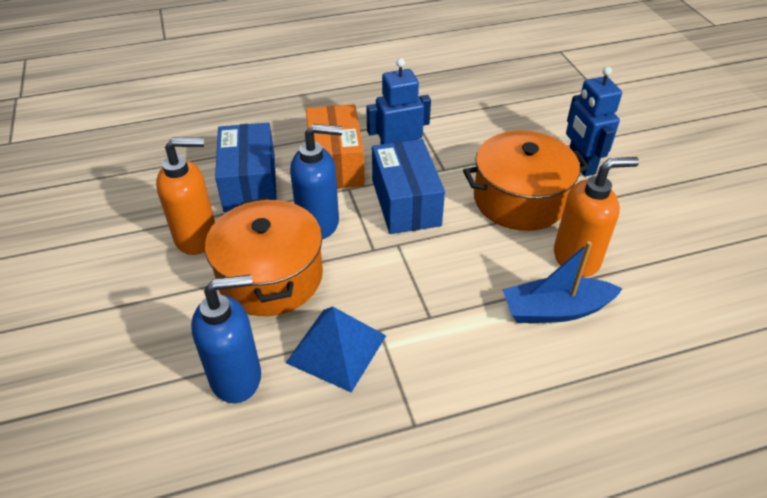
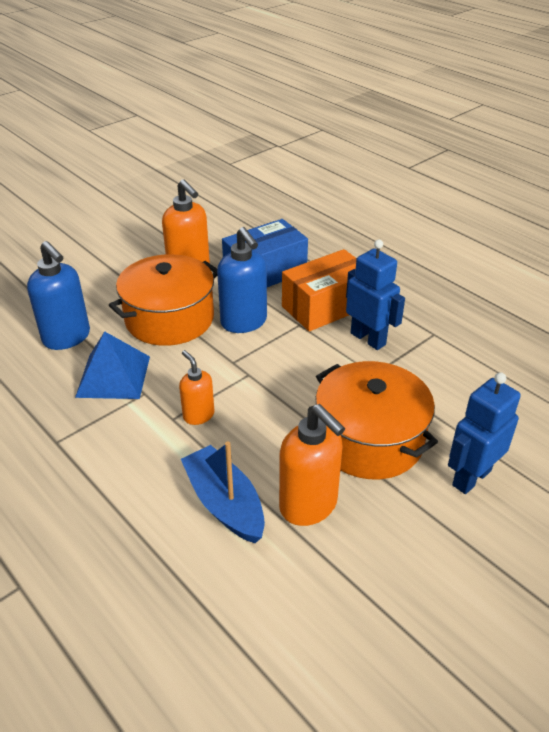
camera: 65 degrees right, 5 degrees down
(405, 202) = (305, 363): blue box -> none
(435, 296) = (198, 415): none -> orange soap dispenser

